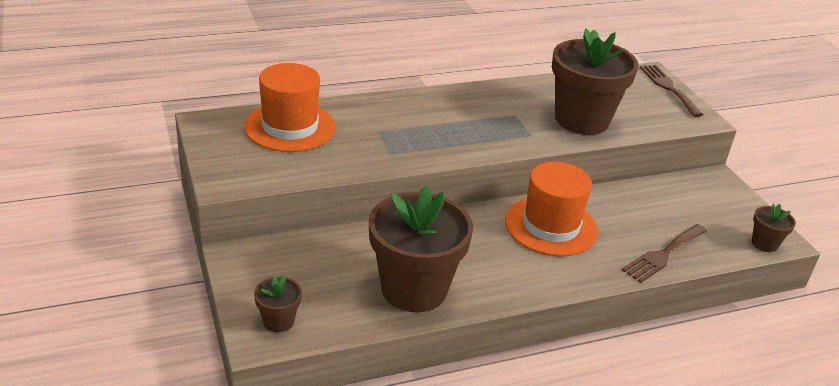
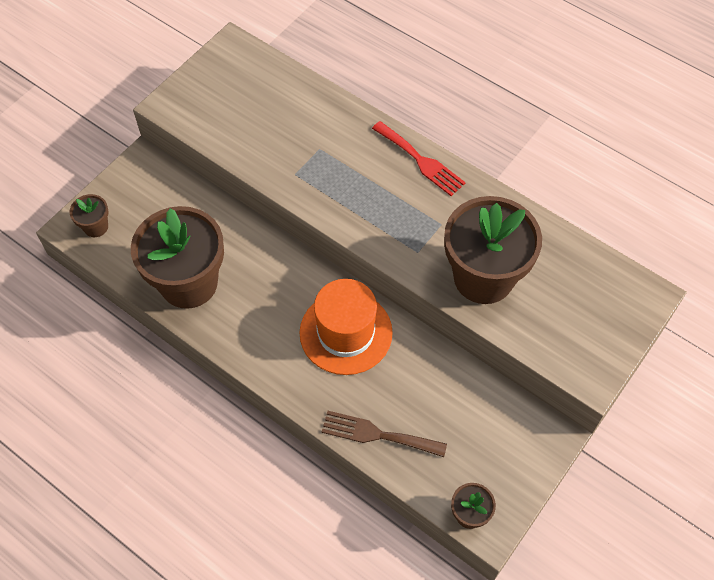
camera: 60 degrees right, 25 degrees up
(290, 127) = (272, 94): orange hat -> none
(445, 97) = (421, 161): none -> red fork
(668, 88) = (629, 322): brown fork -> none

